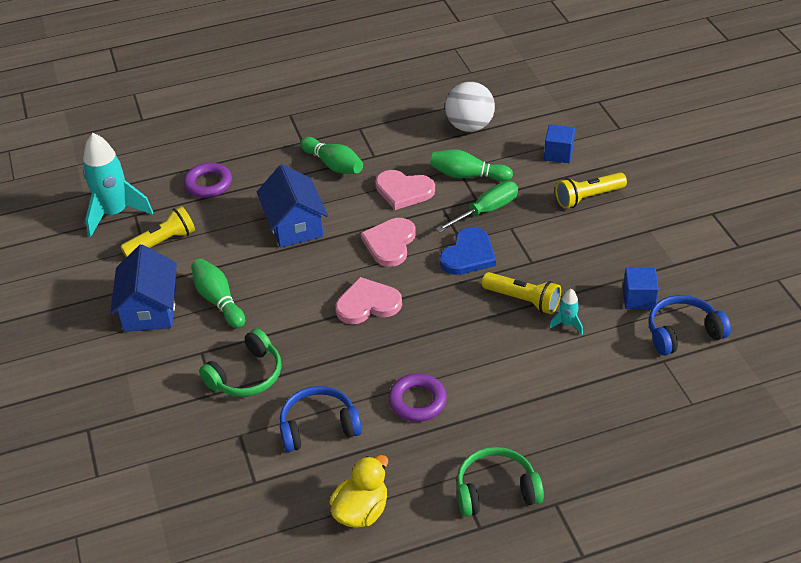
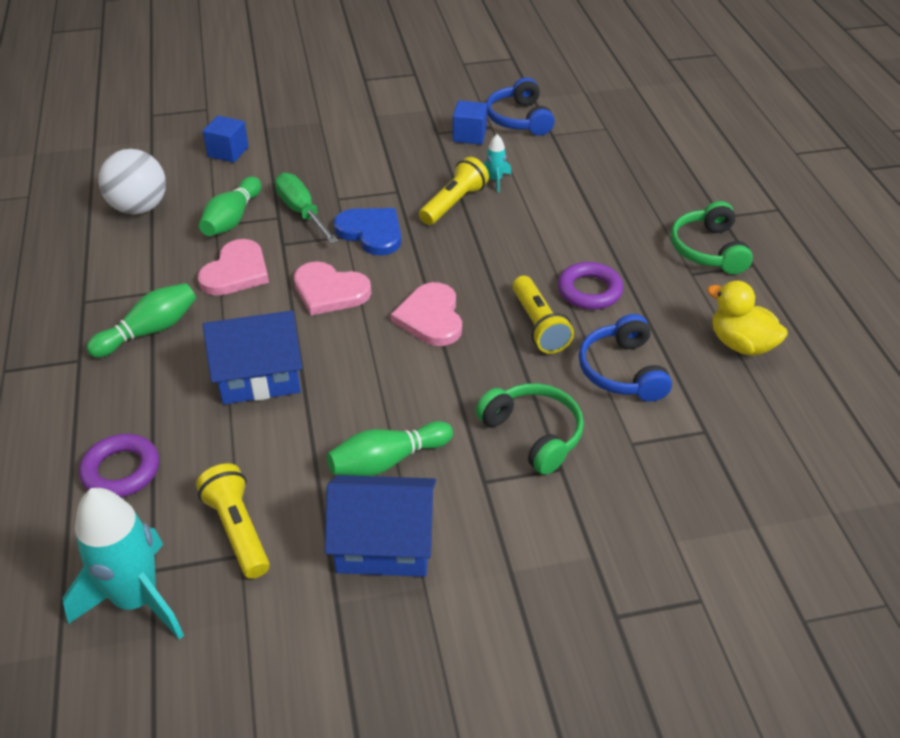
camera: 85 degrees left, 0 degrees up
(588, 198) = (311, 143): yellow flashlight -> yellow flashlight (539, 325)

